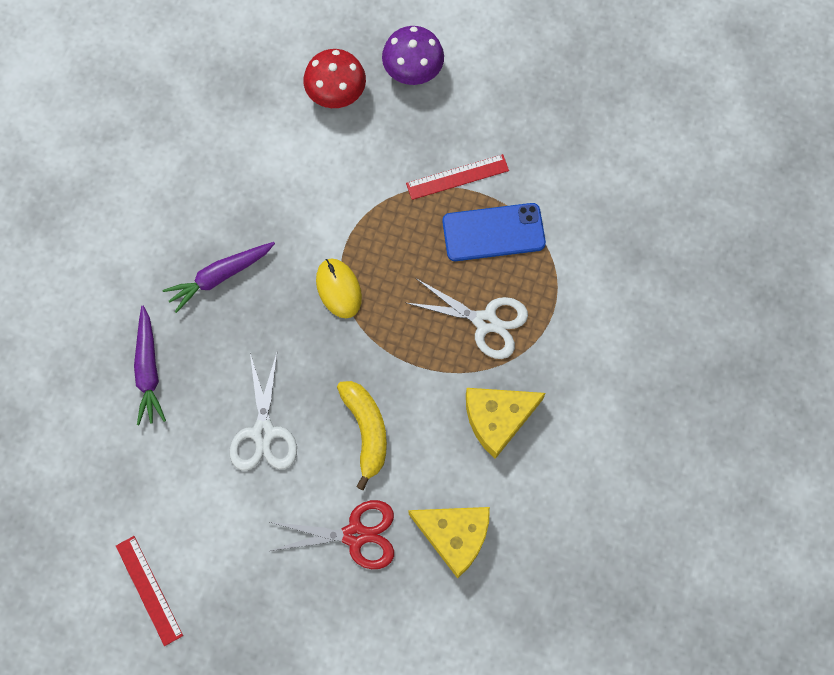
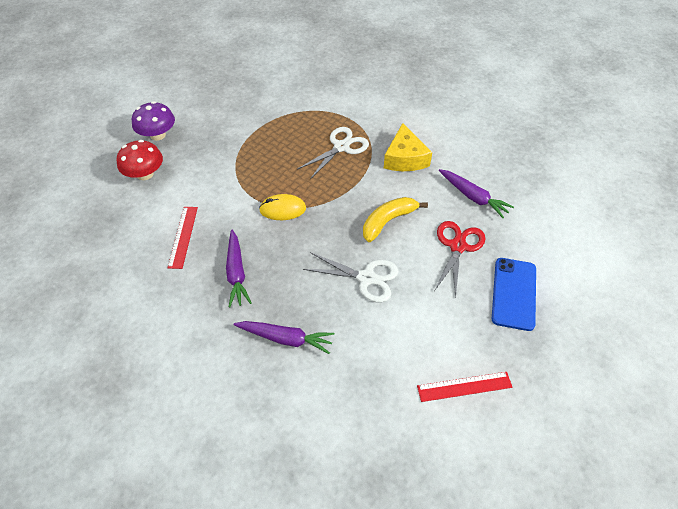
camera: 70 degrees left, 20 degrees down
(366, 431) = (388, 221): yellow banana -> yellow banana turned 45 degrees counterclockwise
(454, 536) = (473, 197): yellow cheese -> purple carrot
(457, 177) = (242, 134): red ruler -> red ruler (183, 236)
(493, 232) = (287, 129): blue phone -> blue phone (513, 293)

